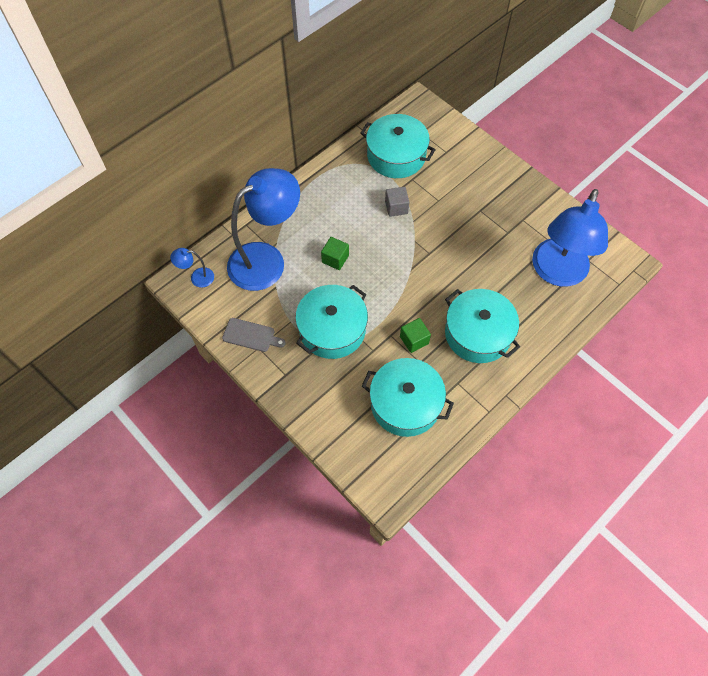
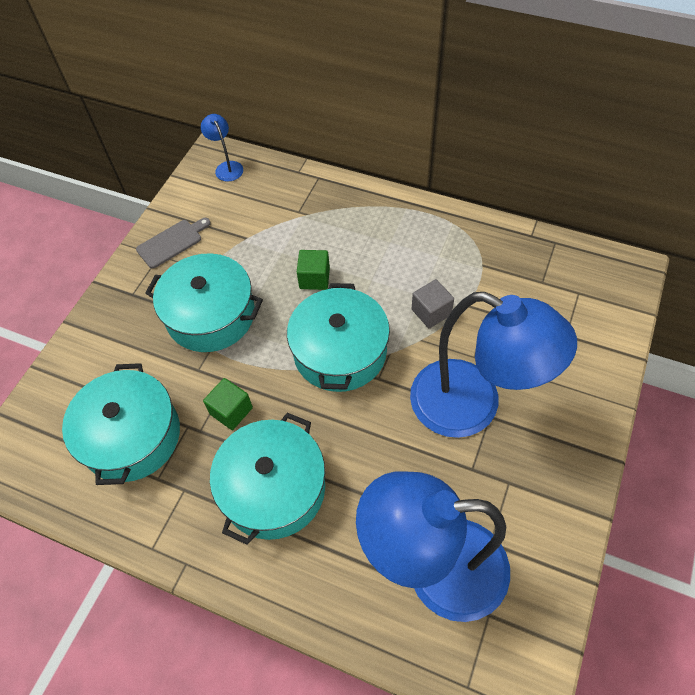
camera: 70 degrees right, 5 degrees down
(251, 335) = (172, 242): grey cutting board -> grey cutting board turned 120 degrees counterclockwise
(266, 260) = (279, 215): blue lamp -> blue lamp (472, 406)
(396, 156) = (517, 280): turquoise pot -> turquoise pot (340, 352)

